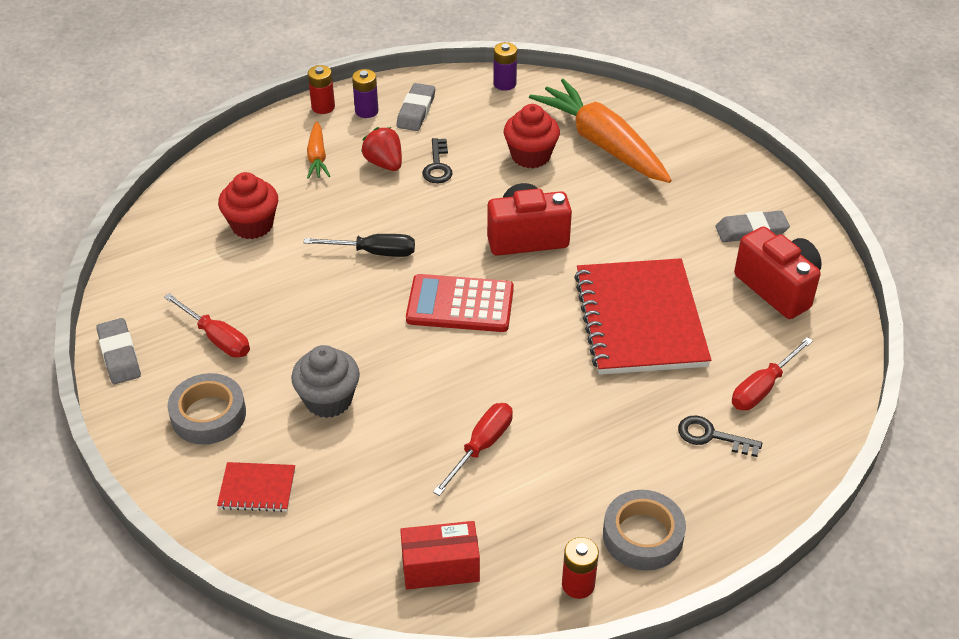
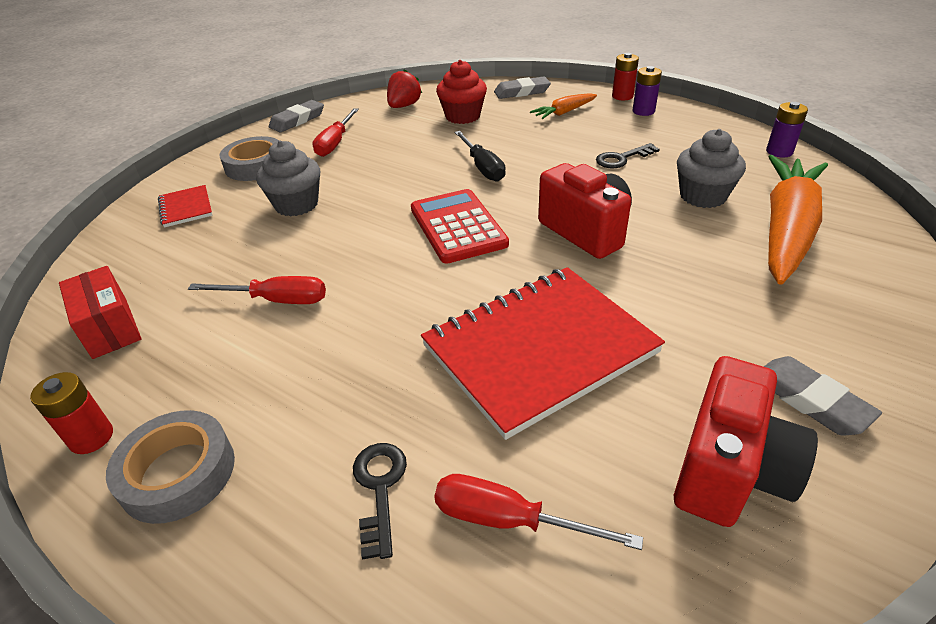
camera: 65 degrees right, 5 degrees down
(384, 163) = (593, 137): red strawberry -> red strawberry (404, 106)
(416, 111) = (675, 128): grey eraser -> grey eraser (522, 92)
(530, 156) = (702, 196): red cupcake -> grey cupcake

